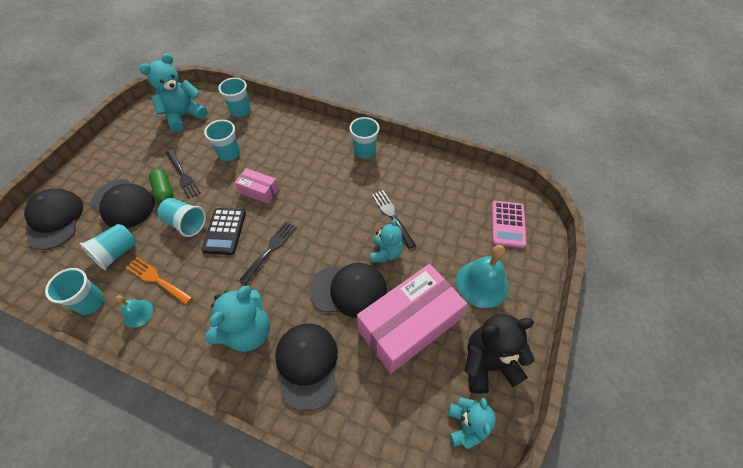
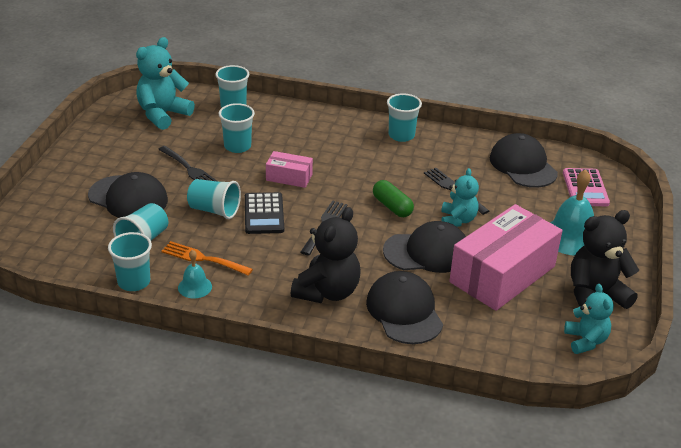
camera: 10 degrees left, 20 degrees down
(55, 220) = (50, 217): black cap -> black cap (523, 165)
(164, 191) = (173, 184): green capsule -> green capsule (392, 207)
(247, 331) = (327, 292): turquoise teddy bear -> black teddy bear

